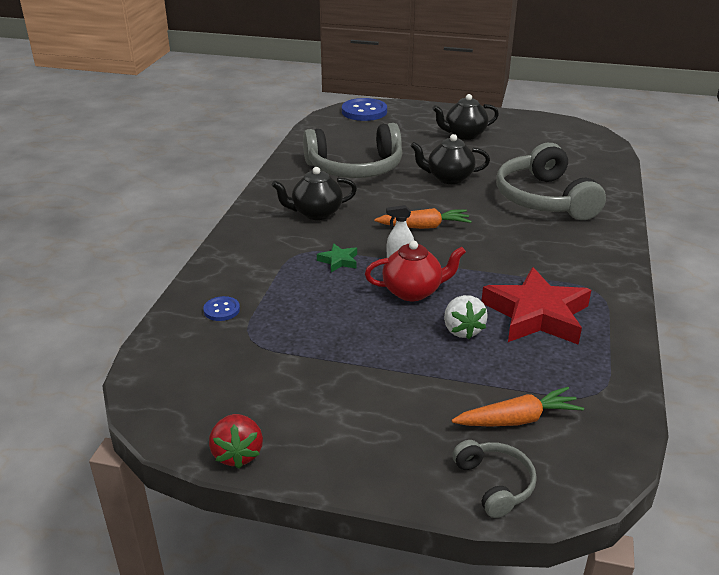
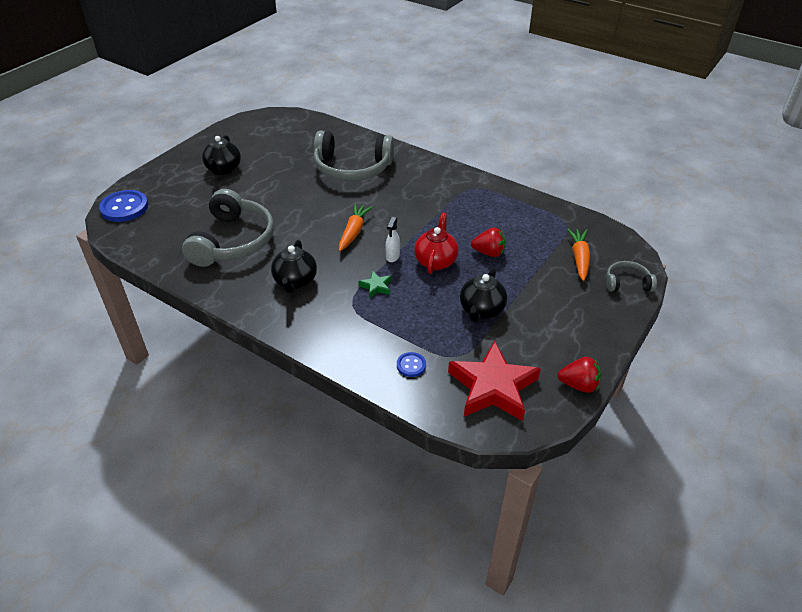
camera: 70 degrees left, 10 degrees up
(448, 178) = (289, 199): black teapot -> black teapot (481, 311)
(462, 330) = (489, 253): white strawberry -> red strawberry
(537, 314) = (486, 218): red star -> red star (493, 387)

